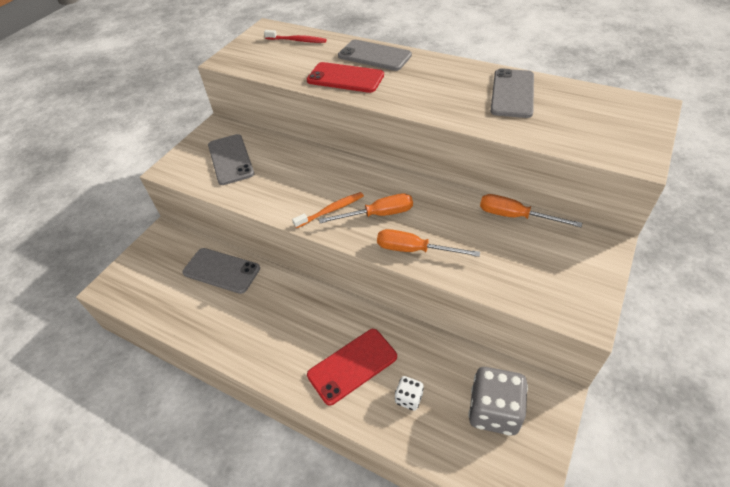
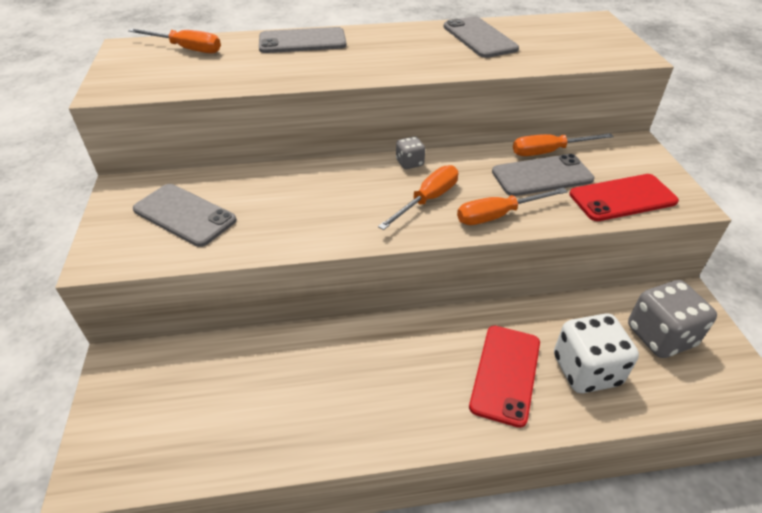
camera: 40 degrees left, 5 degrees down
(221, 270) = (252, 362): grey phone -> grey phone (542, 176)
(297, 40) = (186, 49): red toothbrush -> orange screwdriver
(331, 210) = (373, 216): orange toothbrush -> none
(345, 78) = (295, 68): red phone -> red phone (622, 198)
(396, 180) = (409, 163): none -> grey dice
(409, 398) = (586, 370): white dice -> white dice, size x1.99

